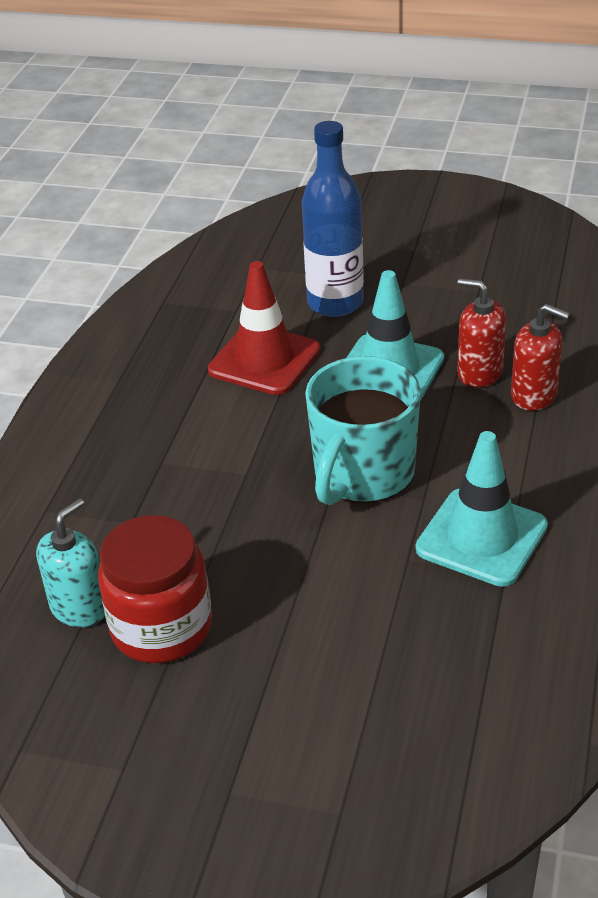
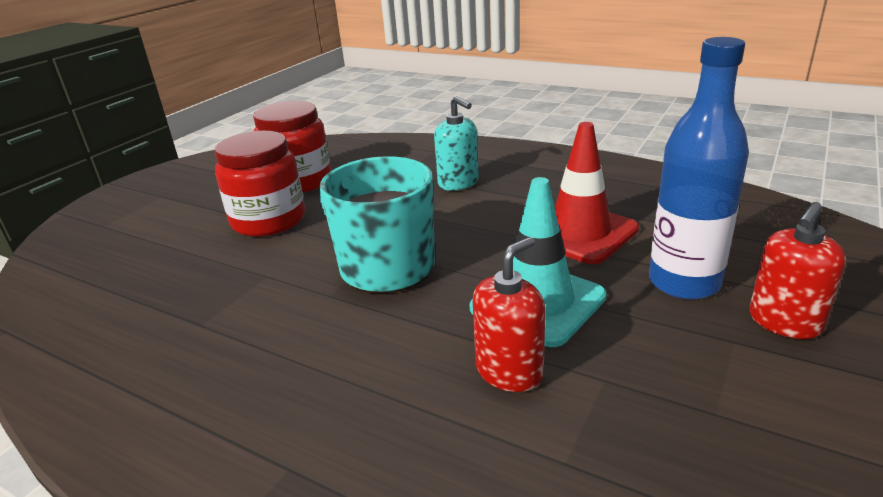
camera: 105 degrees right, 10 degrees down
(80, 608) = (339, 160): turquoise soap dispenser -> turquoise soap dispenser (458, 183)
(285, 611) = (269, 220): none -> red jar
(481, 537) = (253, 319): turquoise traffic cone -> none
(534, 395) = (442, 411): red soap dispenser -> red soap dispenser (784, 322)

